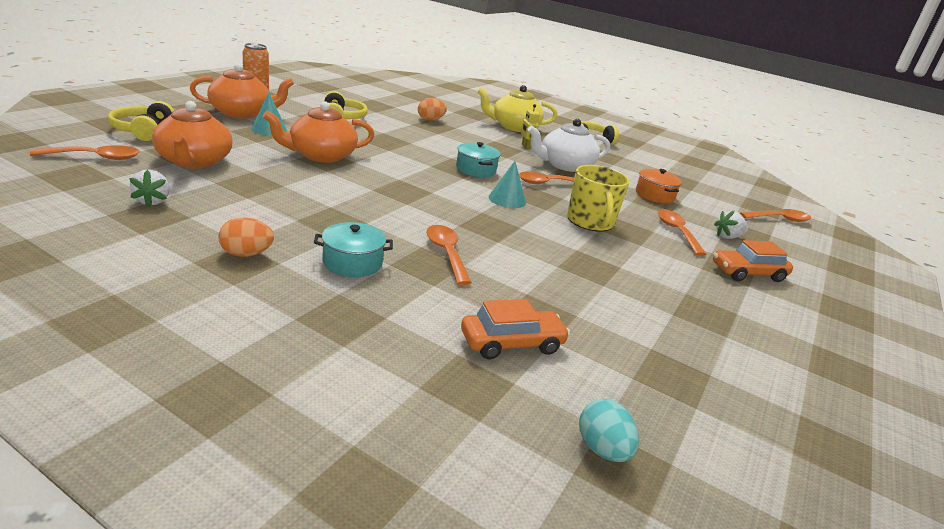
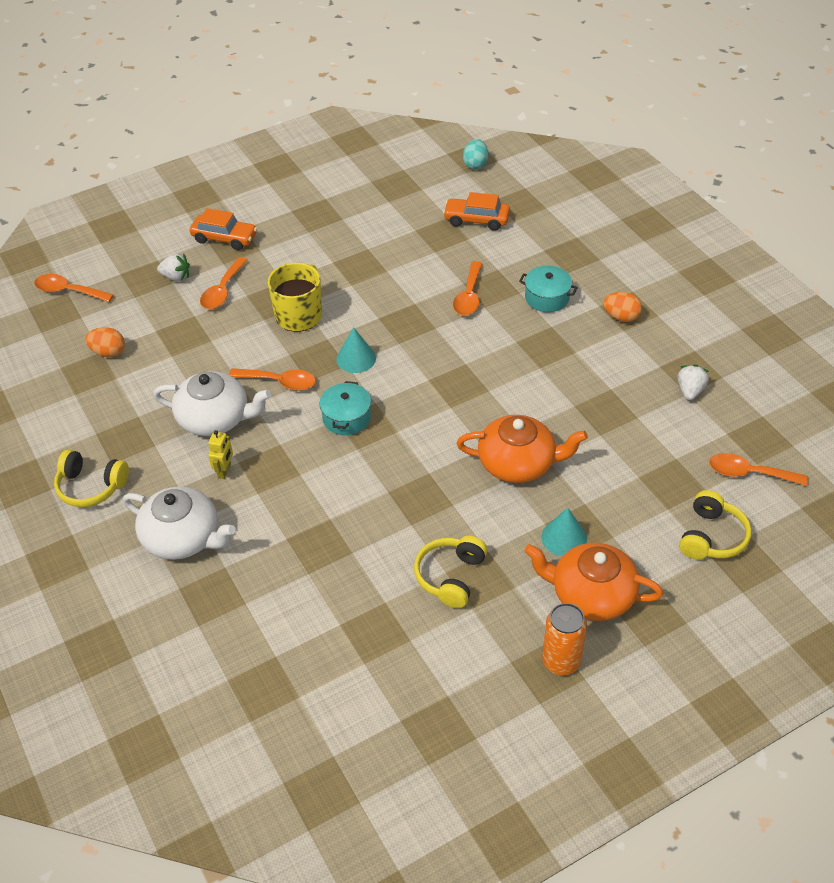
camera: 145 degrees left, 20 degrees up
(194, 161) = (656, 459): orange teapot -> none
(430, 120) = (310, 568): orange egg -> orange egg (108, 352)
(514, 127) = (182, 538): yellow teapot -> white teapot
(654, 195) = (167, 347): orange pot -> none

